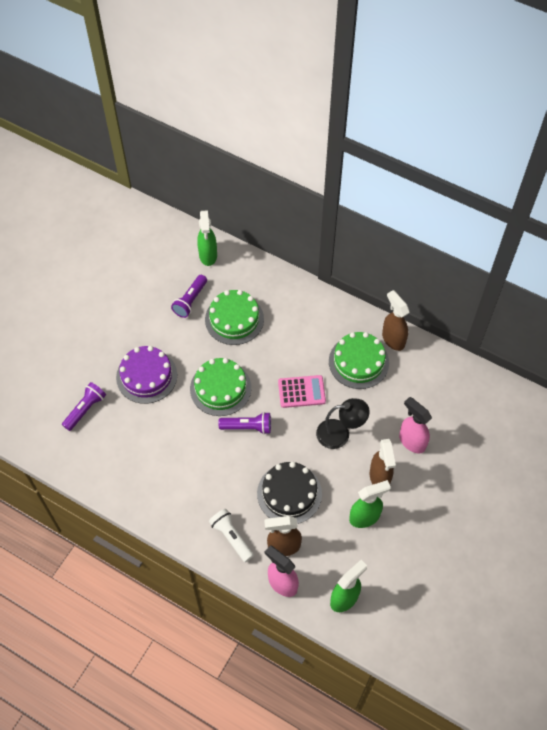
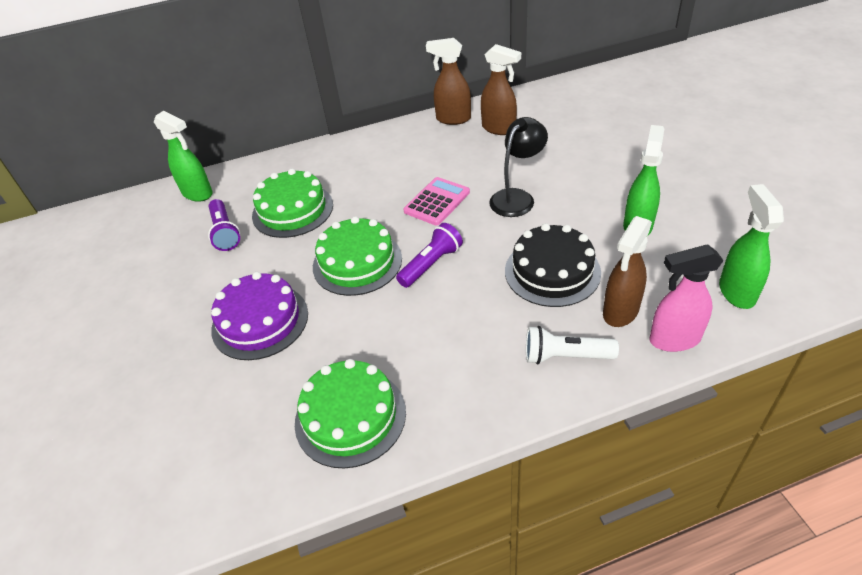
camera: 45 degrees left, 15 degrees down
(85, 409) = (222, 415): purple flashlight -> none
(358, 362) = (450, 149): green cake -> green cake (350, 416)
(380, 477) = (598, 193): brown spray bottle -> brown spray bottle (499, 129)
(411, 441) = (576, 155): pink spray bottle -> none

